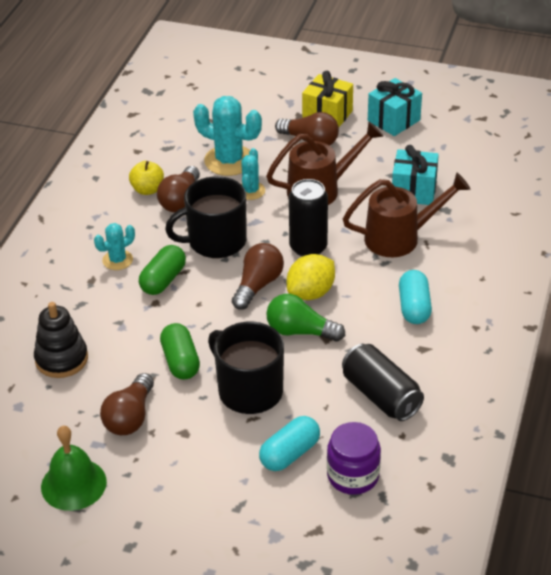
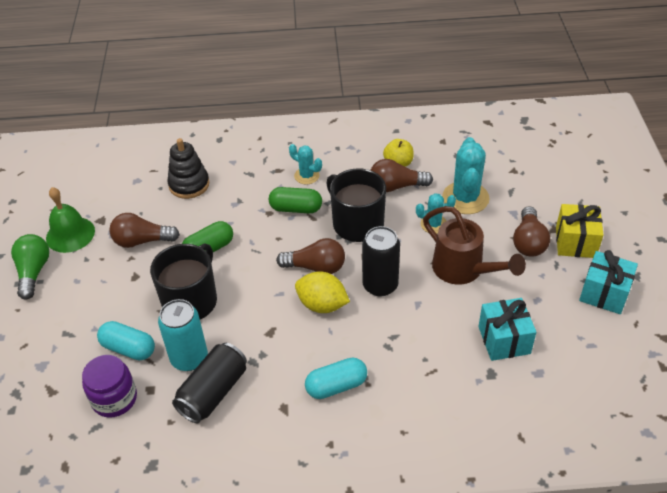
camera: 70 degrees right, 5 degrees up
(300, 331) = (271, 312): green light bulb -> green light bulb (33, 272)
(328, 406) = (189, 358): none -> turquoise can
(400, 238) = (428, 348): brown watering can -> none

